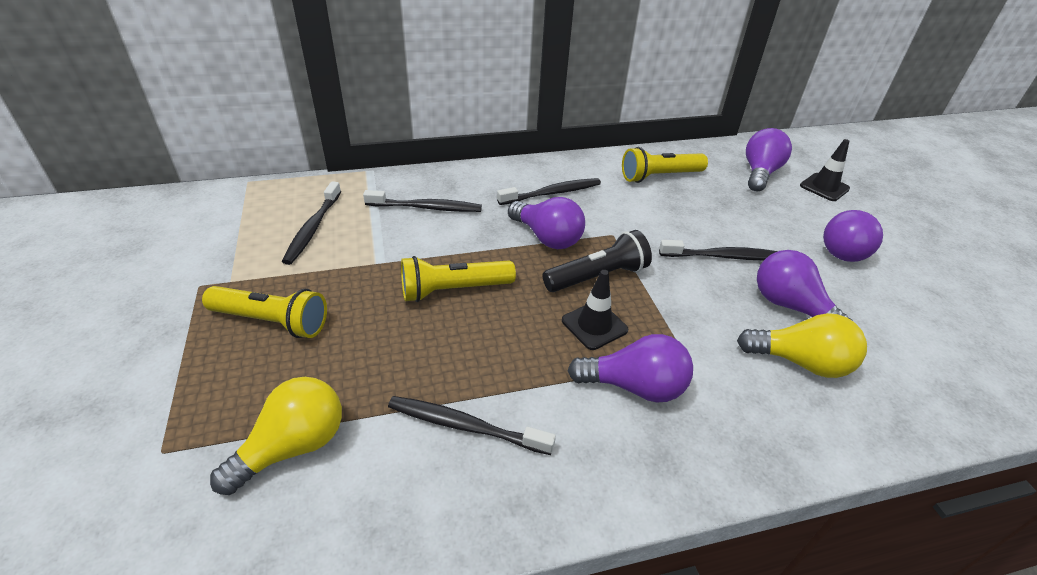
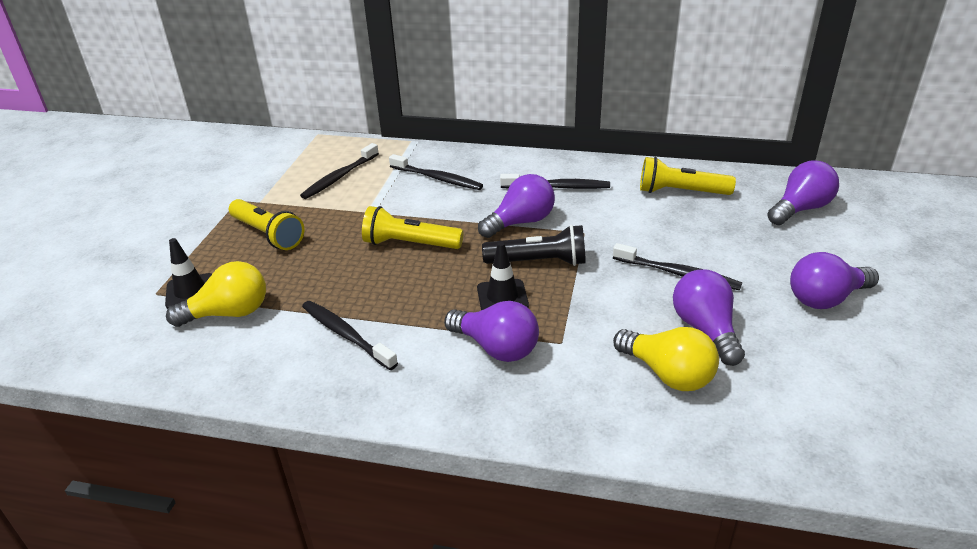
camera: 30 degrees right, 5 degrees down
(547, 238) = (521, 222): purple light bulb -> purple light bulb turned 105 degrees counterclockwise
(824, 187) = (867, 237): black traffic cone -> black traffic cone (190, 291)

